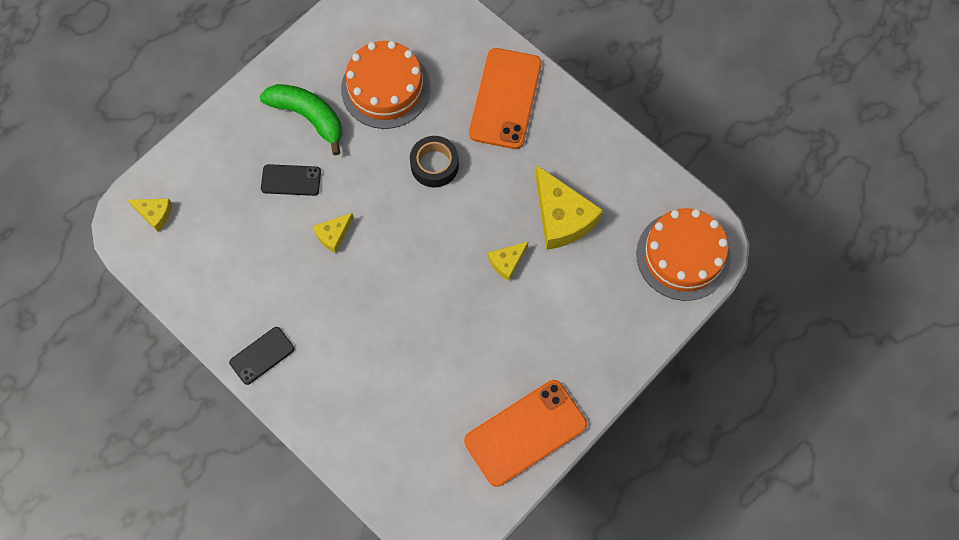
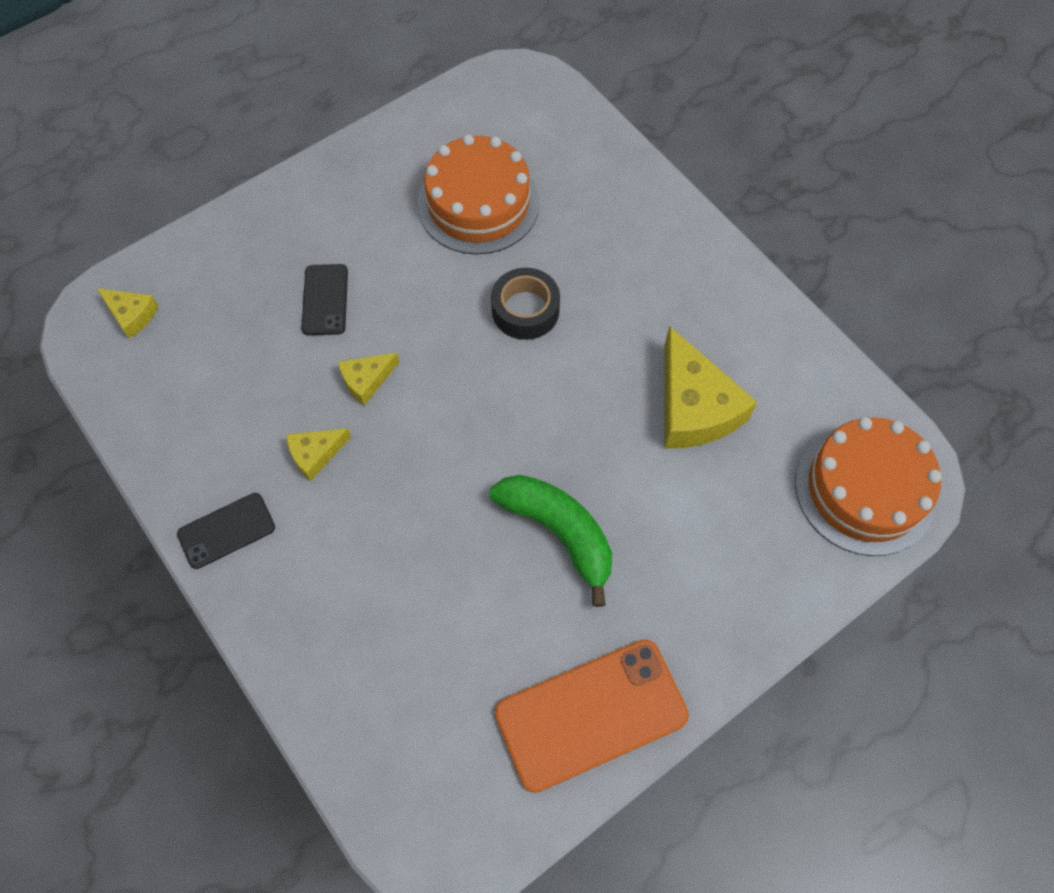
camera: 10 degrees right, 5 degrees down
(291, 180) = (325, 300): black phone -> black phone turned 75 degrees clockwise
(308, 117) = (367, 223): green banana -> green banana (559, 532)
(505, 98) = (638, 240): orange phone -> none
(507, 262) = (605, 456): yellow cheese -> yellow cheese (315, 454)

